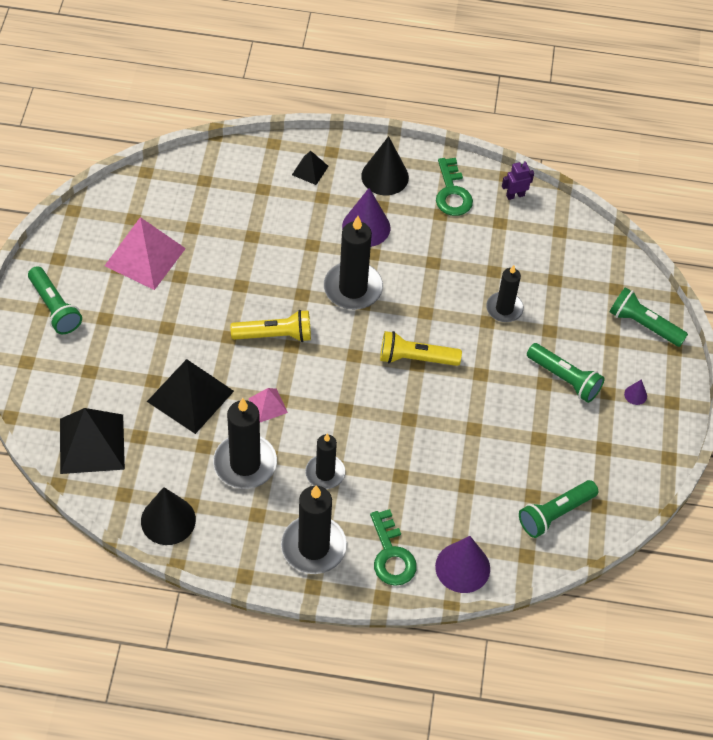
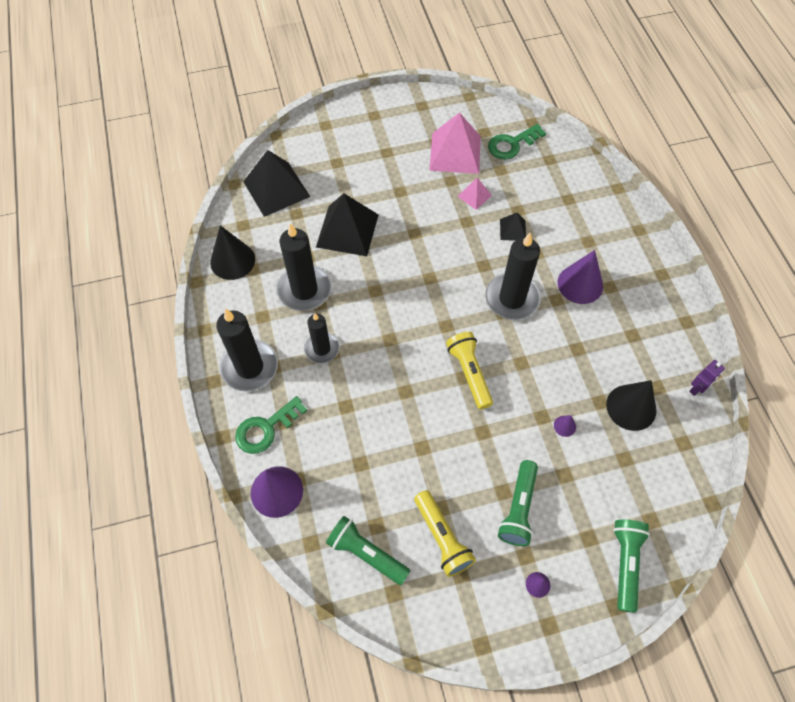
camera: 70 degrees right, 5 degrees up
(55, 308) = (379, 121): green flashlight -> none
(268, 405) = (365, 284): pink pyramid -> pink pyramid (474, 195)
(275, 335) = (433, 262): yellow flashlight -> yellow flashlight (442, 538)
(310, 170) = (609, 222): black pyramid -> black pyramid (512, 230)
(385, 176) = (642, 277): black cone -> black cone (631, 407)
(452, 193) = (662, 335): green key -> green key (511, 144)
(504, 308) = (564, 426): black candle -> purple cone
(515, 195) = (697, 388): purple robot -> purple robot turned 90 degrees clockwise

